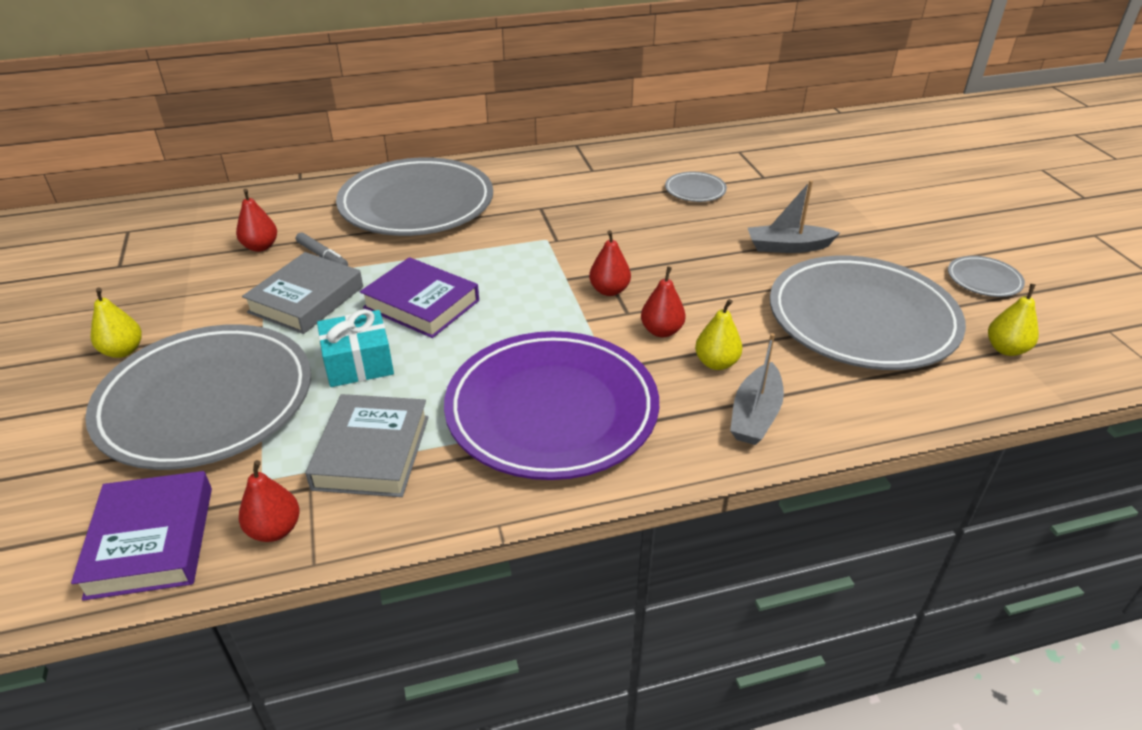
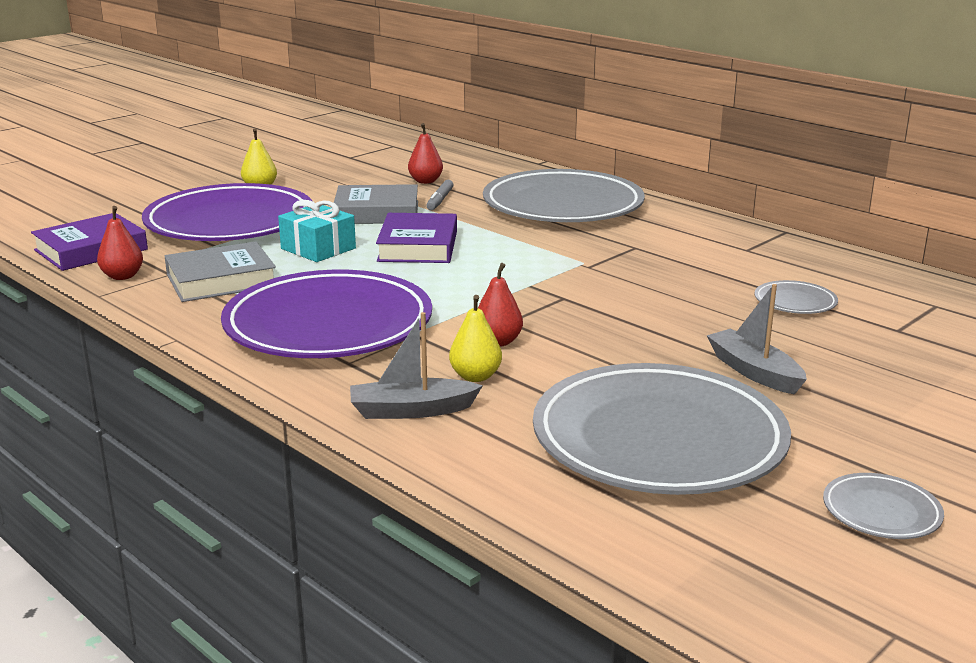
camera: 60 degrees right, 15 degrees down
(206, 402) = (230, 222): grey plate -> purple plate
(609, 290) = (535, 306): red pear -> none
(1006, 349) = (722, 546): yellow pear -> none

